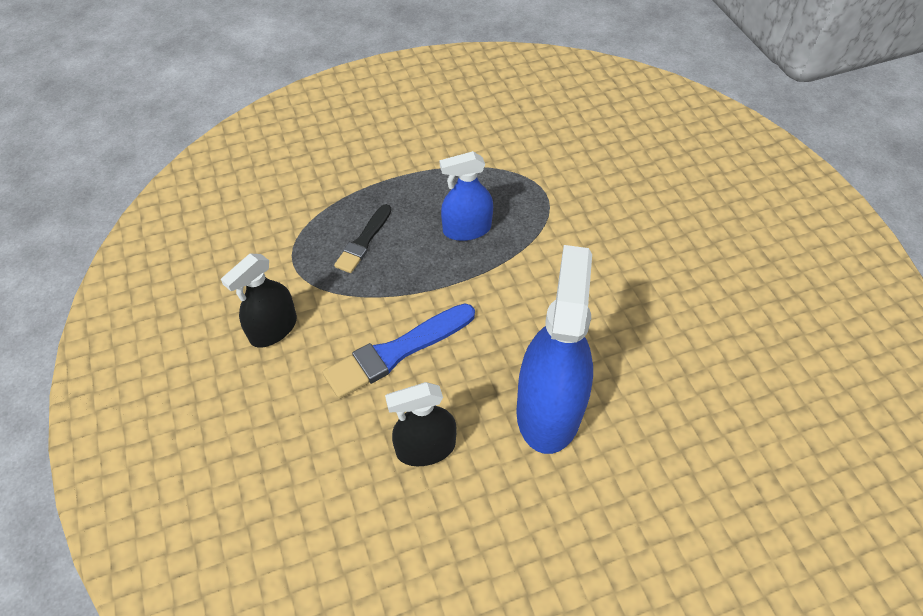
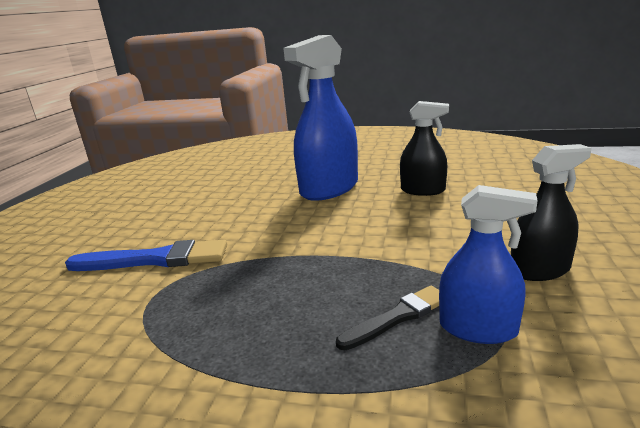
camera: 145 degrees left, 30 degrees down
(397, 351) = (414, 229): blue brush -> blue brush (154, 259)
(467, 229) = (269, 291): blue spray bottle -> blue spray bottle (478, 328)

